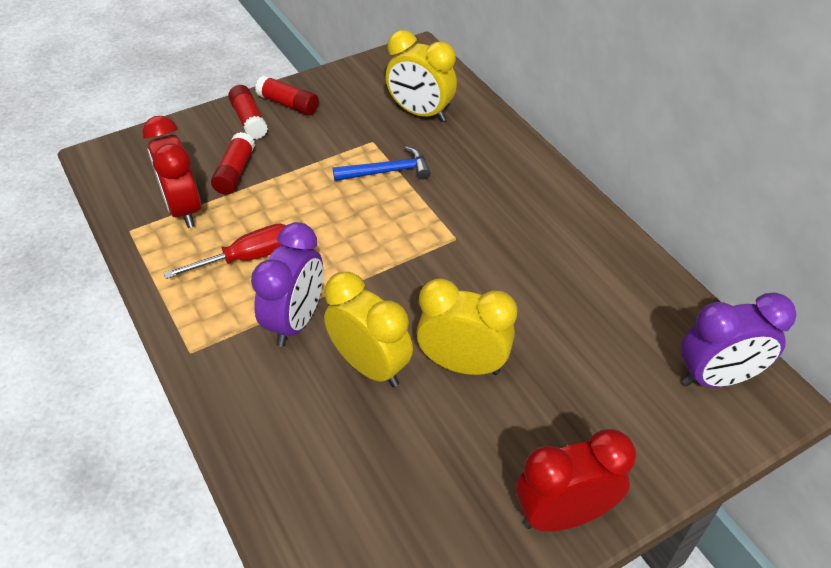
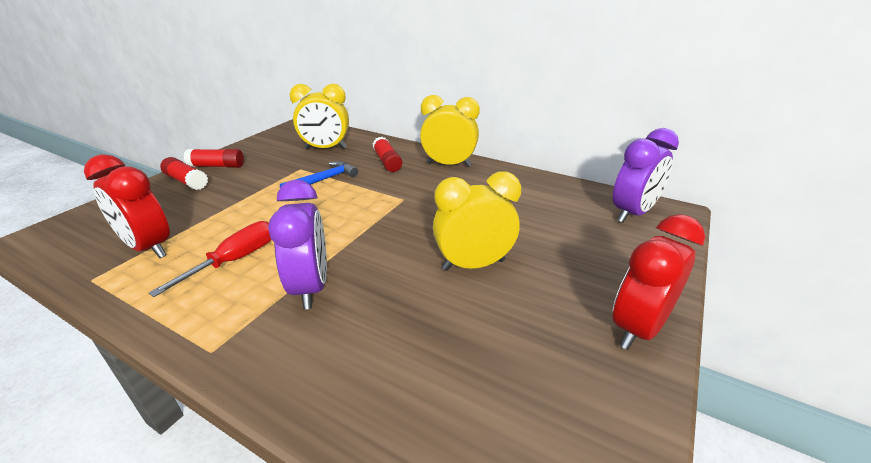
camera: 30 degrees left, 15 degrees down
(235, 172) = (190, 212): red glue stick -> red glue stick (387, 162)
(370, 366) = (401, 293): yellow clock -> yellow clock (448, 165)

